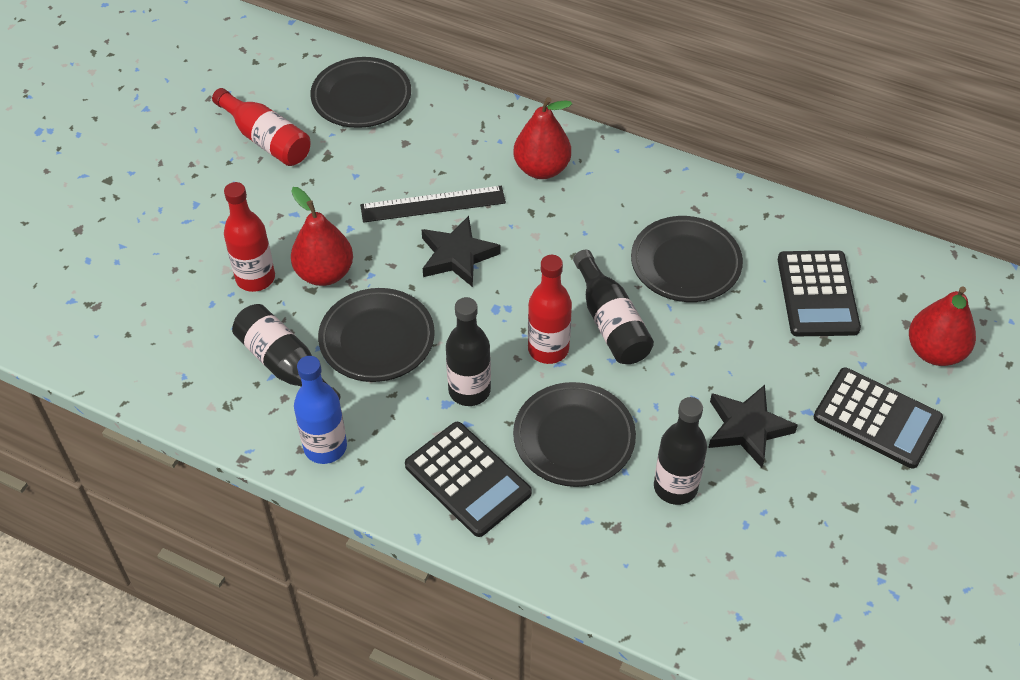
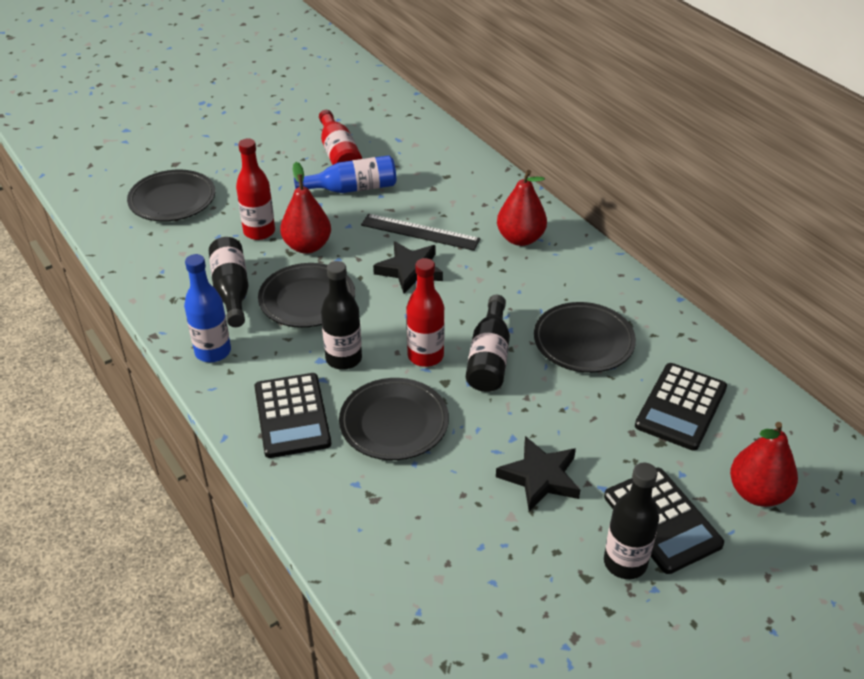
camera: 30 degrees right, 10 degrees down
(317, 179) = (352, 189): none -> blue bottle
(361, 97) = (425, 151): black plate -> black plate (172, 200)
(675, 487) = (445, 493): black bottle -> black bottle (625, 563)

